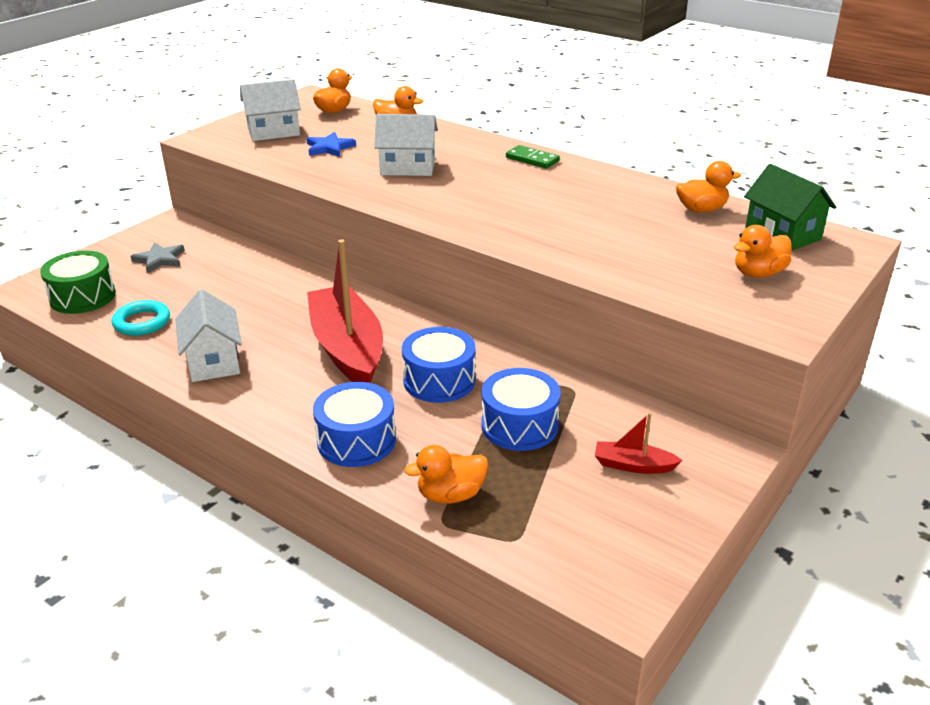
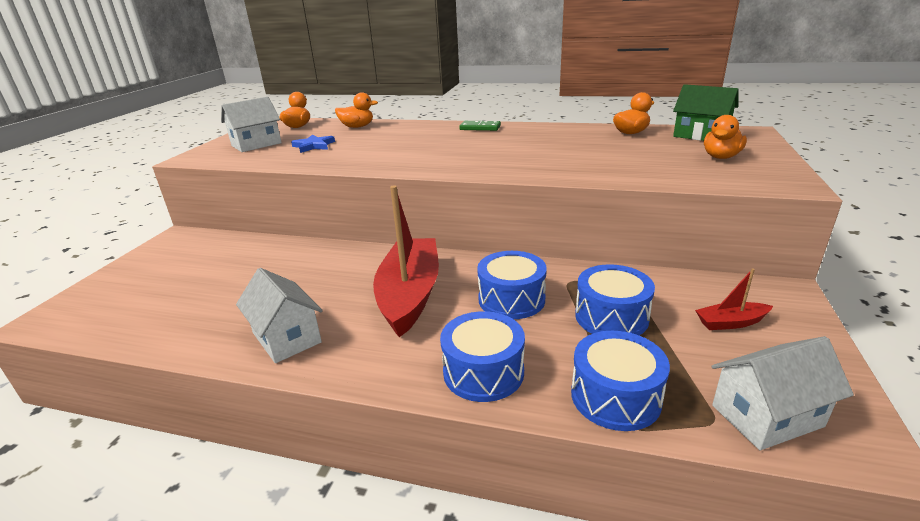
camera: 20 degrees left, 5 degrees down
(83, 297) = (111, 314): green drum -> none
(142, 322) = (189, 321): turquoise ring -> none
(159, 259) = (181, 265): grey star -> none
(347, 348) = (410, 294): red boat -> red boat turned 45 degrees clockwise
(408, 167) = (390, 146): white house -> white house (766, 416)
(450, 495) = (615, 397): orange duck -> blue drum

